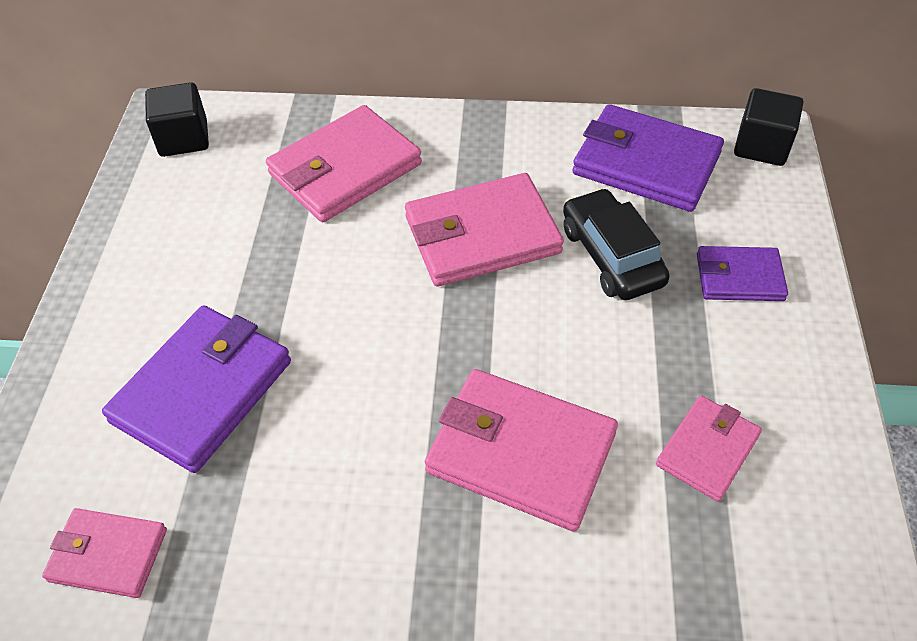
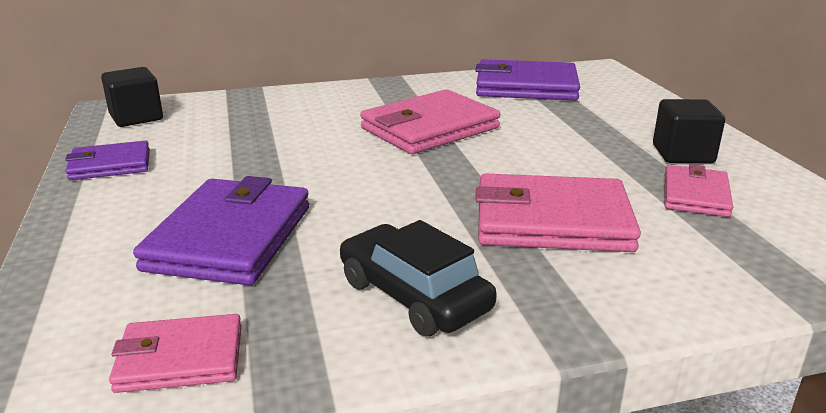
camera: 20 degrees left, 25 degrees down
(345, 169) = (292, 114): pink wallet -> none
(611, 256) = (537, 124): black car -> black car (413, 296)
(739, 277) = (637, 121): purple wallet -> purple wallet (110, 165)
(761, 146) = (598, 72): black cube -> black cube (682, 154)

